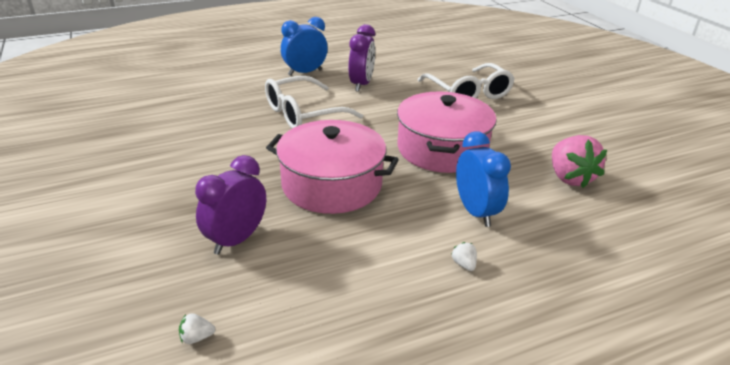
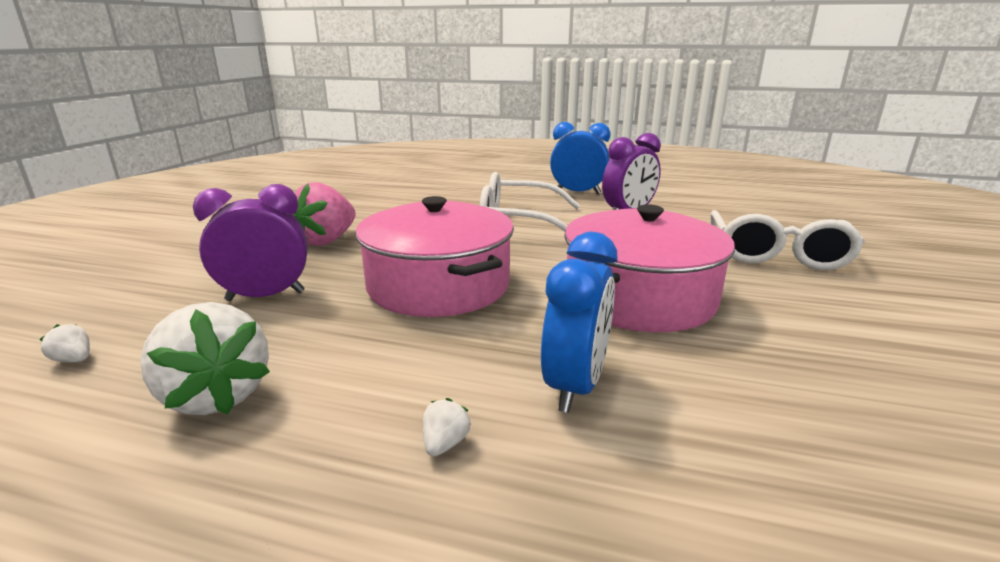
camera: 40 degrees right, 10 degrees down
(328, 304) = (216, 396): none -> white strawberry
(569, 178) = (838, 412): pink strawberry -> pink strawberry (326, 240)

